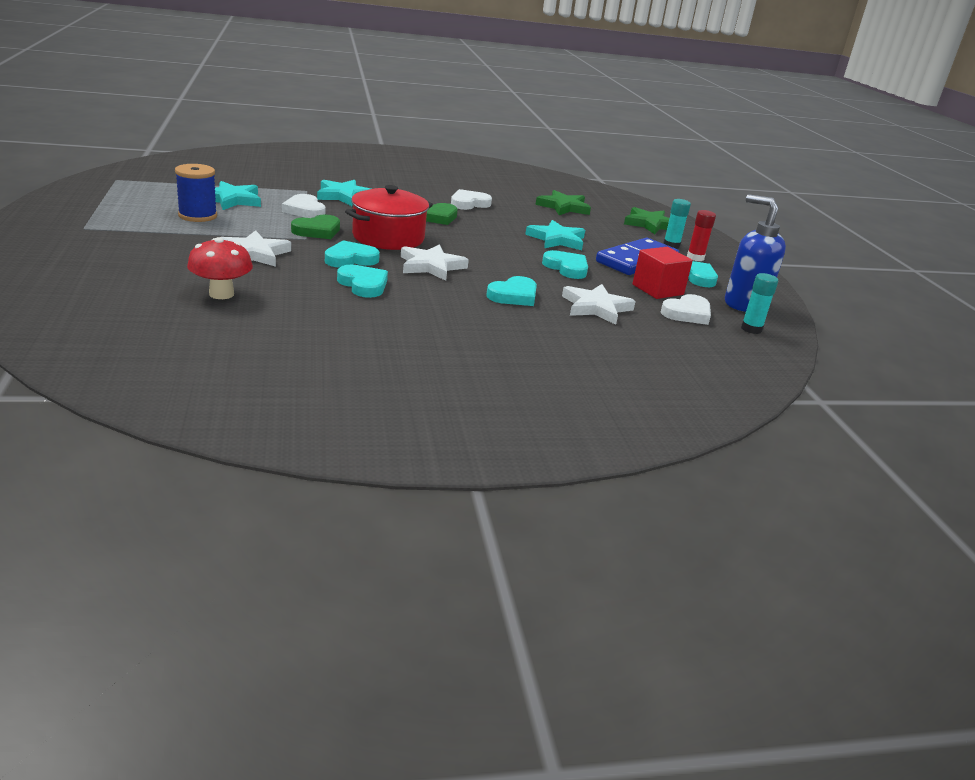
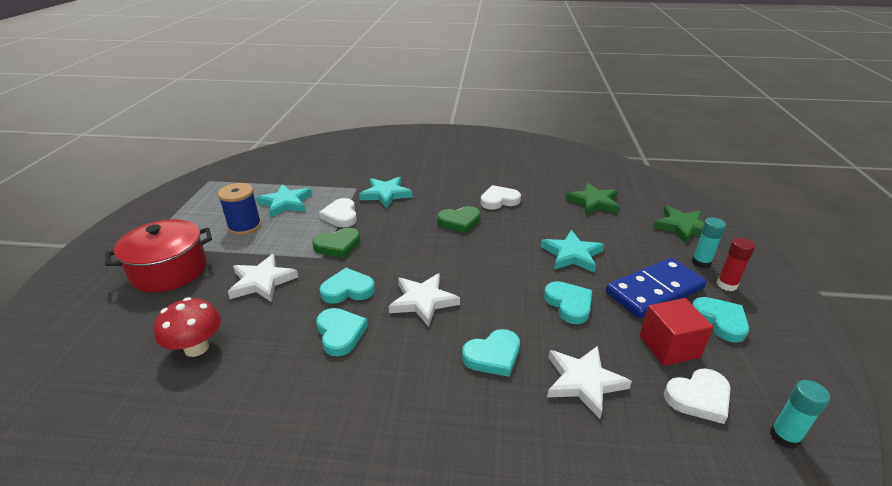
camera: 20 degrees right, 5 degrees up
(388, 237) = (399, 254): red pot -> red pot (169, 270)
(744, 304) = (780, 379): blue soap dispenser -> none

